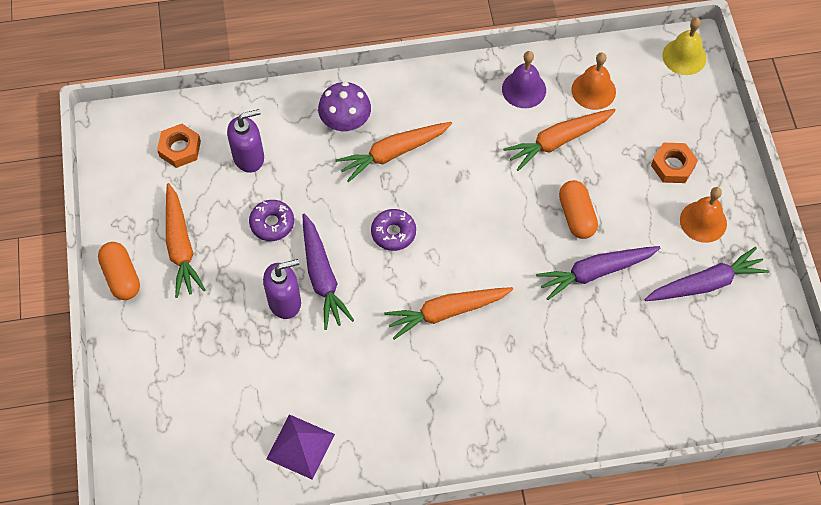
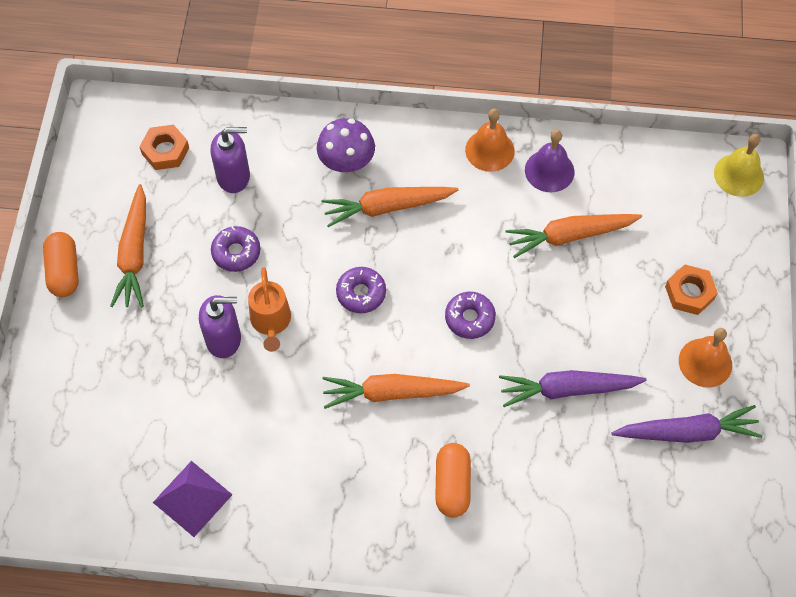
camera: 15 degrees right, 0 degrees up
(322, 277) = (271, 322): purple carrot -> orange watering can
(494, 232) = (469, 318): none -> purple donut
(576, 216) = (565, 322): orange capsule -> orange capsule (452, 485)
(593, 90) = (625, 189): orange bell -> orange bell (489, 150)

